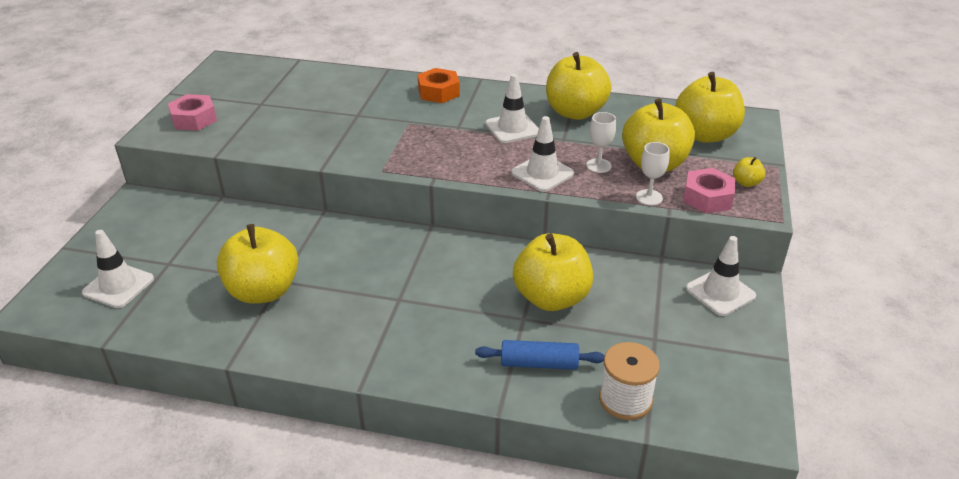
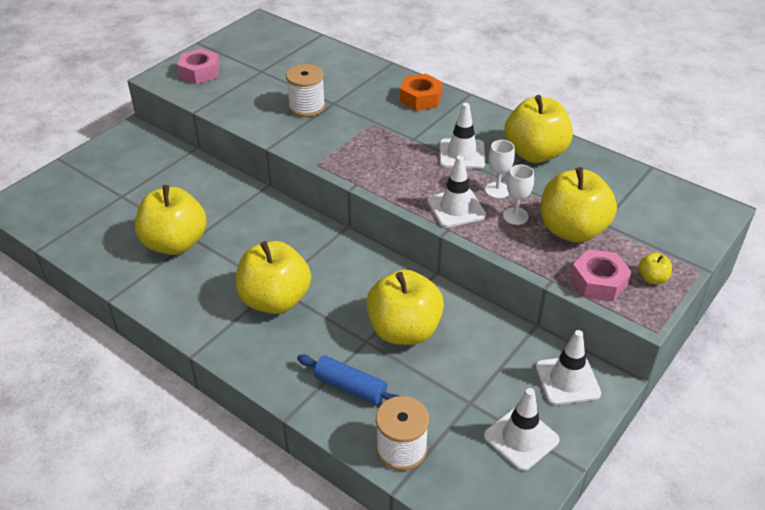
camera: 25 degrees right, 5 degrees up
(118, 286) = (76, 204): white traffic cone -> white traffic cone (521, 438)
(333, 124) = (307, 107): none -> white spool
(649, 197) = (539, 263): white goblet -> white goblet (497, 190)
(705, 135) = (650, 214): yellow apple -> yellow apple (275, 300)

